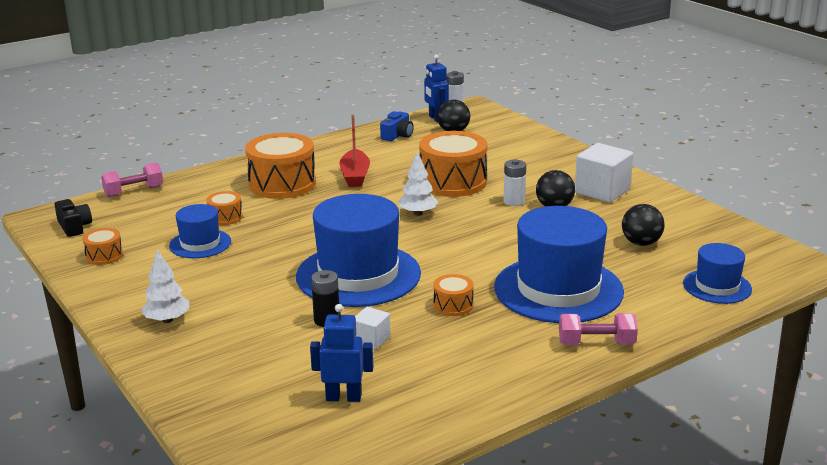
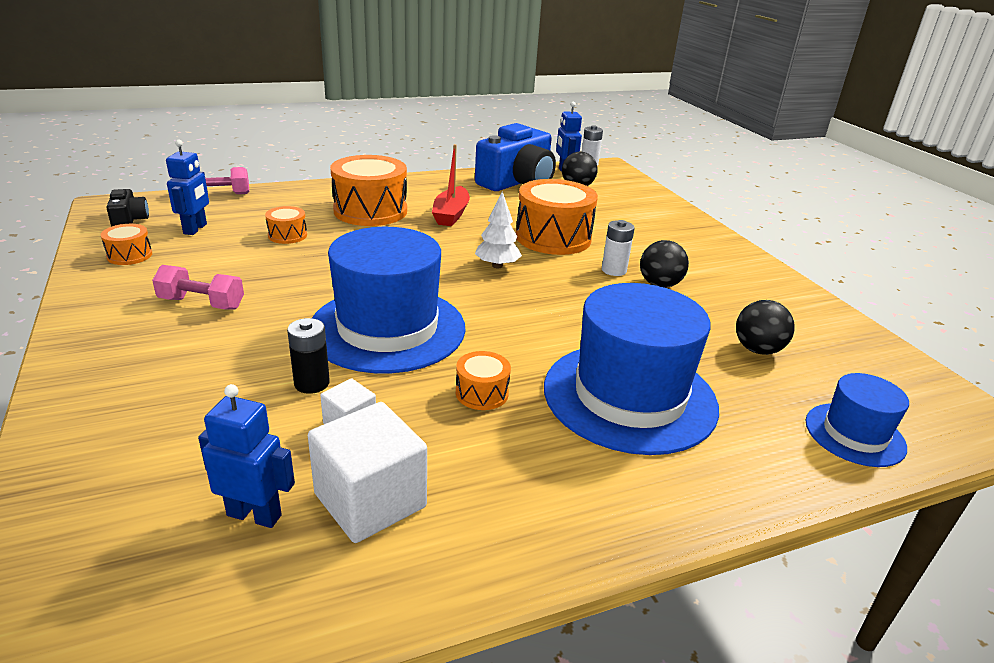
camera: 10 degrees right, 5 degrees up
(140, 225) = (195, 229): none -> blue robot
(167, 320) = (127, 345): white tree -> none
(200, 244) = (239, 259): blue hat -> none
(397, 135) = (517, 182): blue camera -> blue camera, size x2.17
(596, 343) = (658, 497): pink dumbbell -> pink dumbbell (202, 303)
(602, 191) = (723, 275): white cube -> white cube (370, 500)

